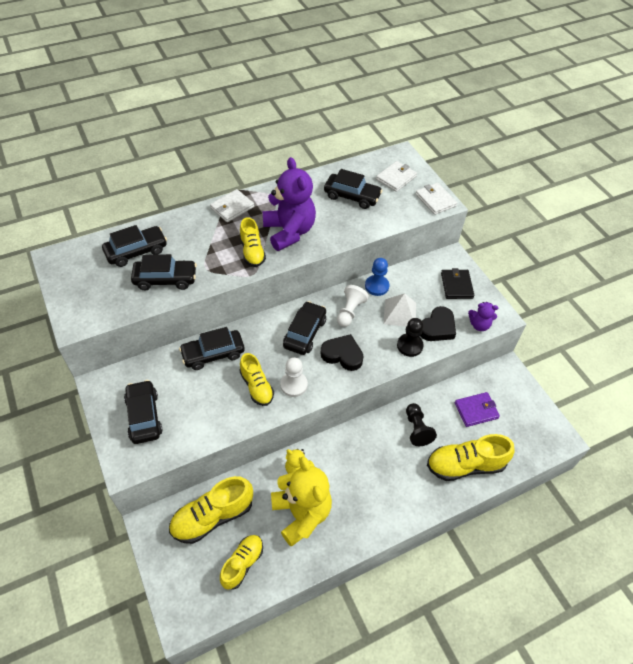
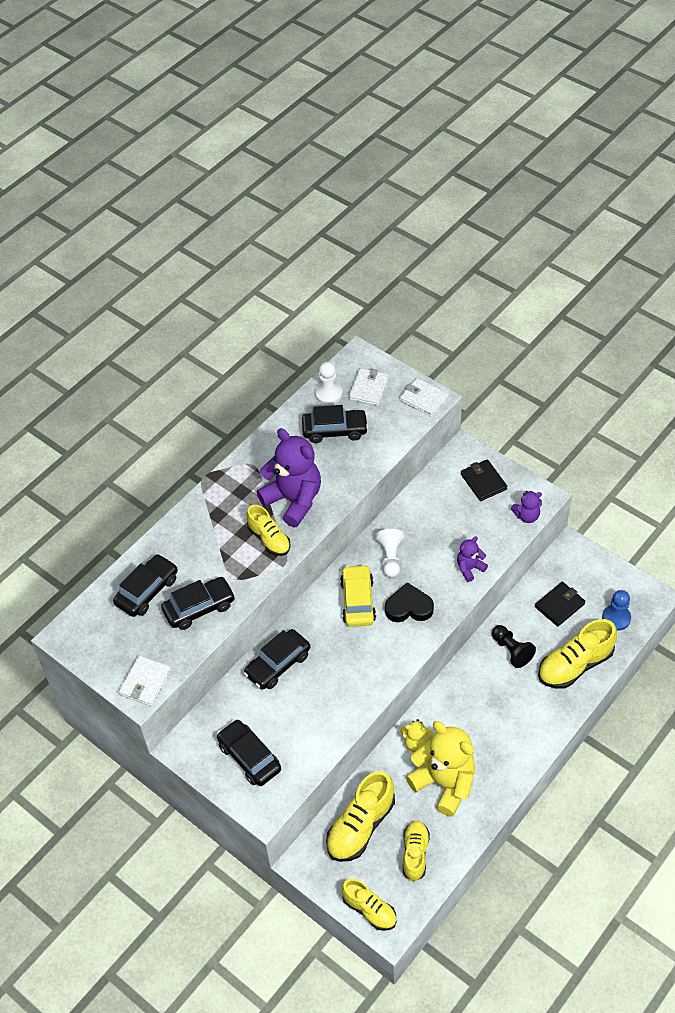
camera: 20 degrees left, 0 degrees up
(232, 207) = (215, 497): white wallet -> white wallet (145, 682)
(256, 386) = (342, 678): yellow shoe -> yellow shoe (369, 909)
(294, 385) = (378, 659): white pawn -> white pawn (328, 394)
(304, 333) = (358, 601): black car -> yellow car
(376, 286) = (402, 517): blue pawn -> blue pawn (616, 618)
(400, 313) = (442, 537): white pyramid -> none
(409, 346) = (469, 568): black pawn -> purple teddy bear
(437, 328) = (487, 537): black heart -> none
(476, 410) = (559, 605): purple wallet -> black wallet

